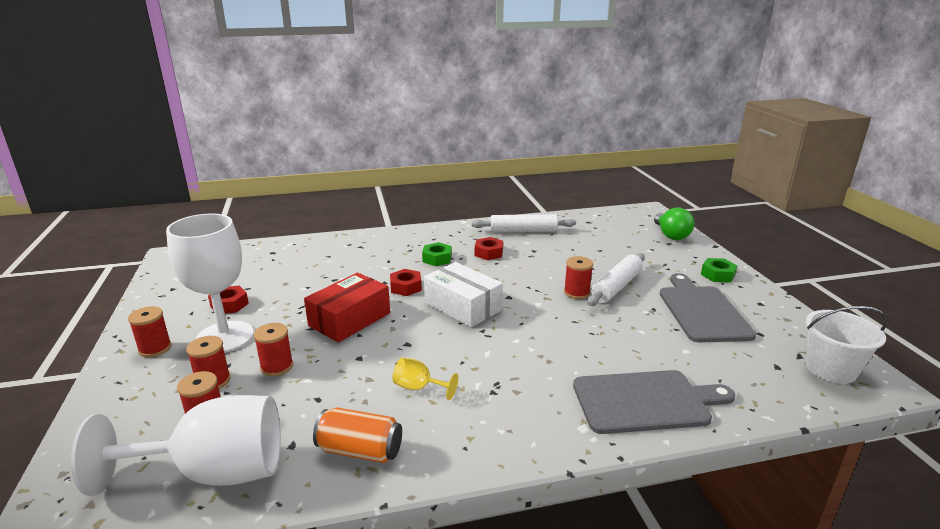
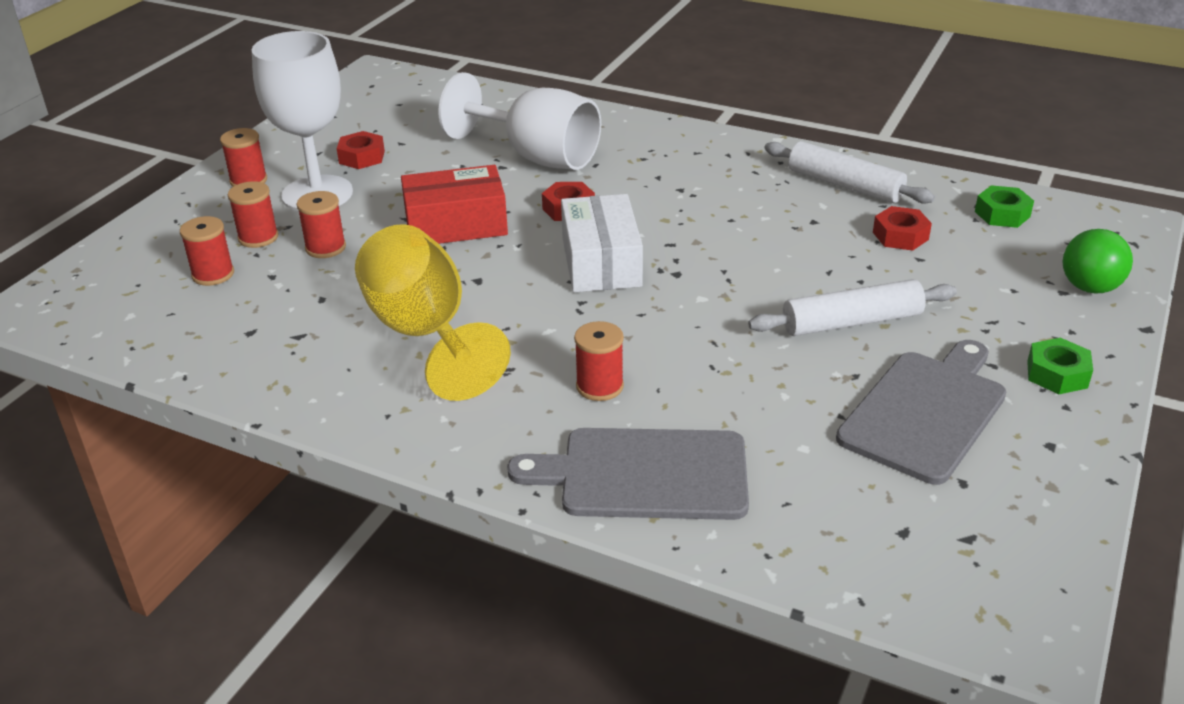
camera: 40 degrees right, 10 degrees up
(214, 473) = (169, 325): white goblet -> white goblet (536, 157)
(360, 450) = (296, 367): orange can -> none
(419, 388) = (425, 334): yellow goblet -> yellow goblet, size x2.35
(437, 259) = (660, 184): green nut -> green nut (1002, 214)
(488, 253) = (741, 201): red nut -> red nut (900, 236)
(576, 293) = (778, 306): red spool -> red spool (599, 386)
(645, 401) = (645, 474): grey cutting board -> grey cutting board turned 150 degrees clockwise
(831, 369) = (984, 578): white bucket -> none

